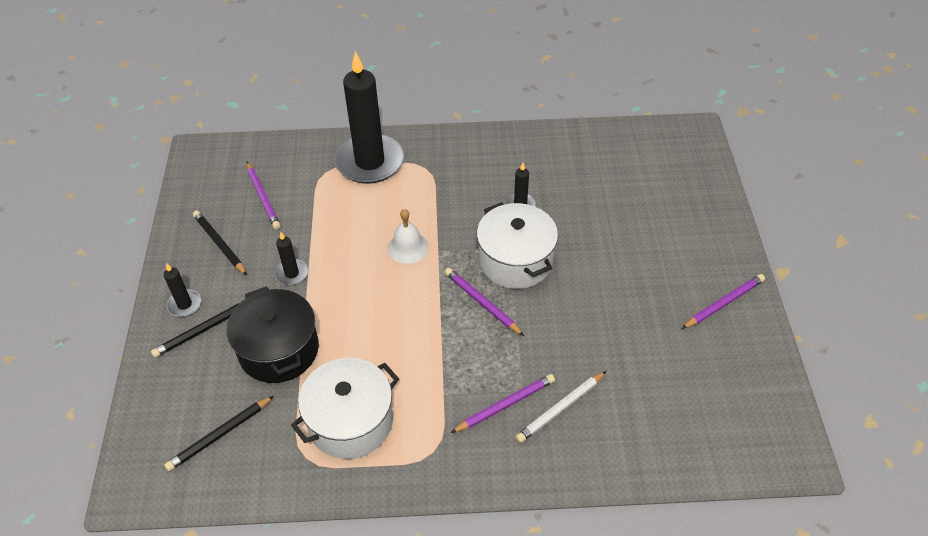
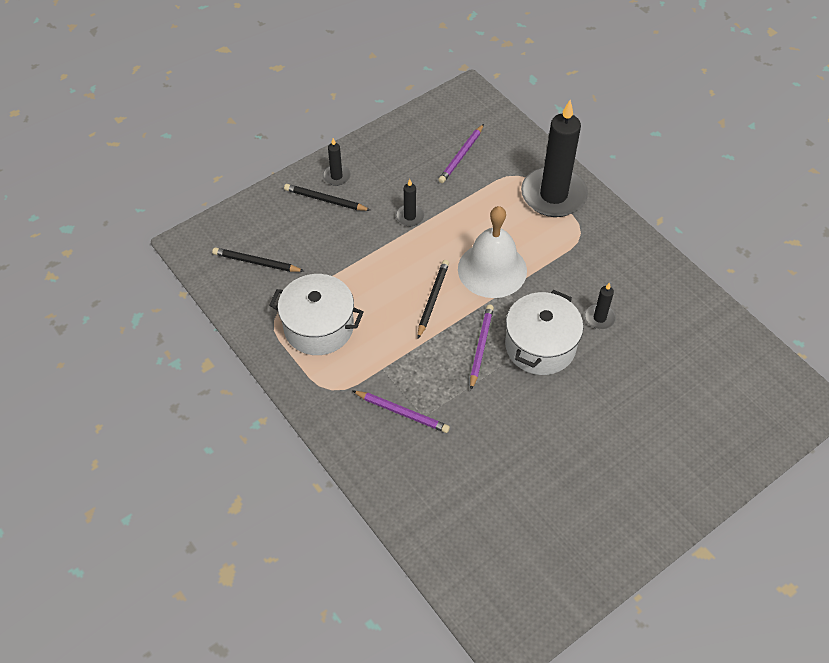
camera: 55 degrees right, 5 degrees up
(220, 244) = (400, 160): black pencil -> black pencil (433, 299)
(279, 350) = (342, 251): black pot -> none
(407, 247) = (492, 269): white bell -> white bell, size x1.83
(560, 408) = (426, 450): white pencil -> none
(724, 303) = (625, 519): purple pencil -> none

